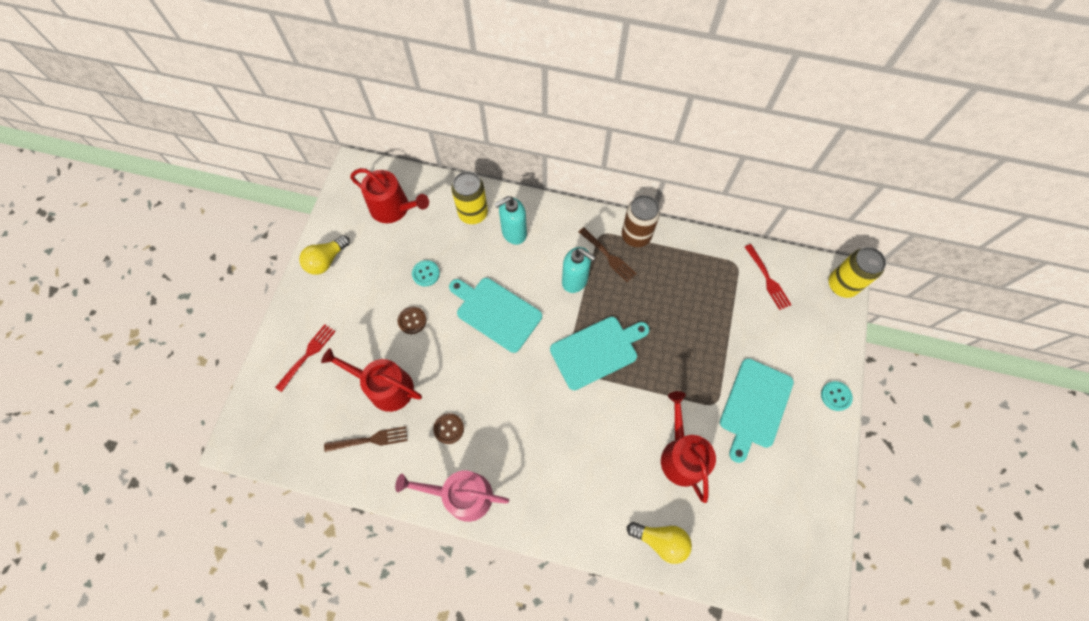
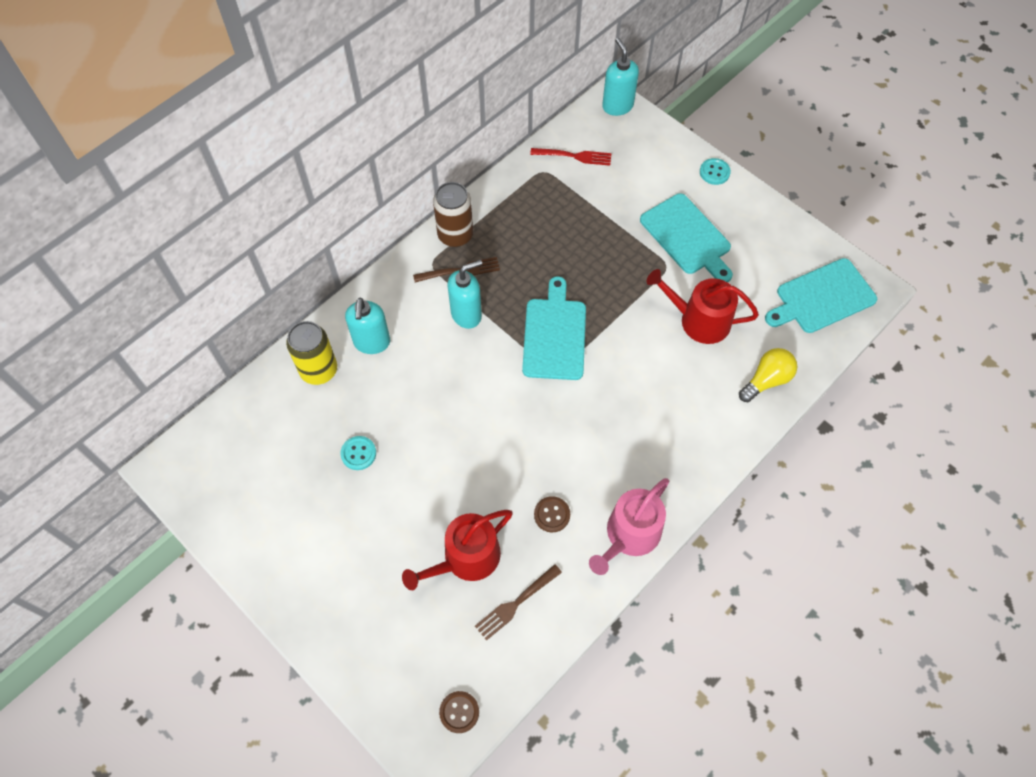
camera: 60 degrees left, 5 degrees down
(307, 355) = (373, 629): red fork -> none
(326, 260) = (265, 554): yellow light bulb -> none
(369, 440) = (516, 603): brown fork -> brown fork turned 150 degrees counterclockwise
(394, 208) = (250, 449): red watering can -> none
(412, 320) = (405, 494): brown button -> brown button (459, 712)
(496, 312) = (452, 405): turquoise cutting board -> turquoise cutting board (822, 297)
(842, 285) = (617, 106): yellow can -> turquoise soap dispenser

